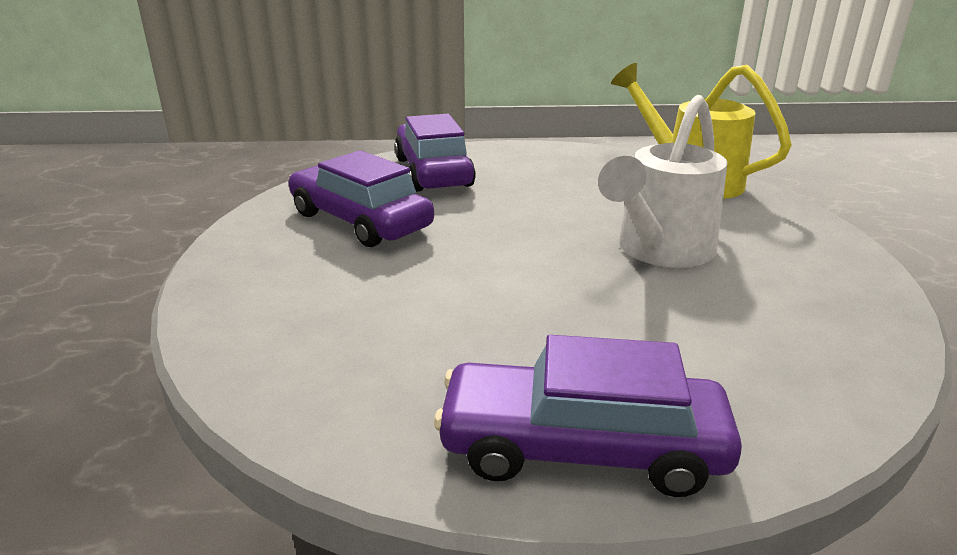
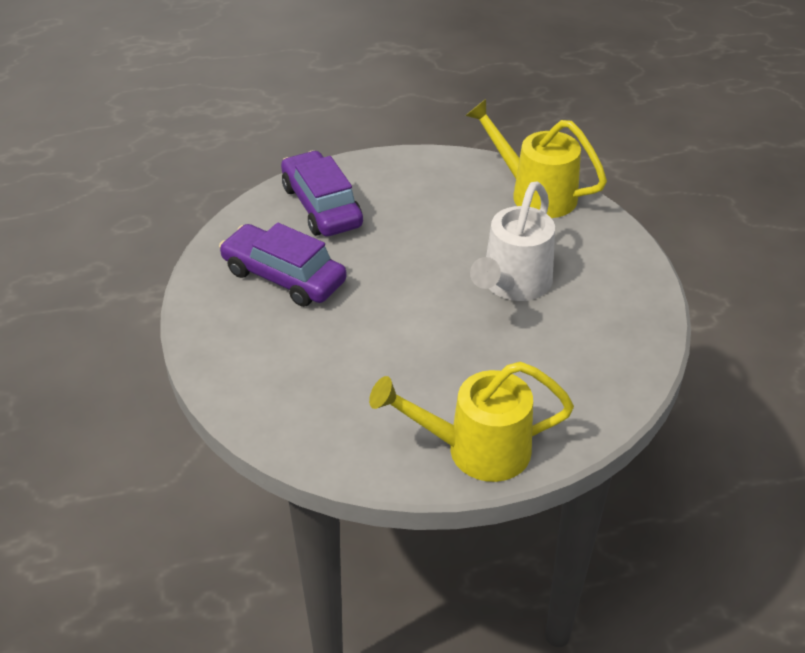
camera: 10 degrees left, 15 degrees up
(581, 447) = (476, 450): purple car -> yellow watering can

